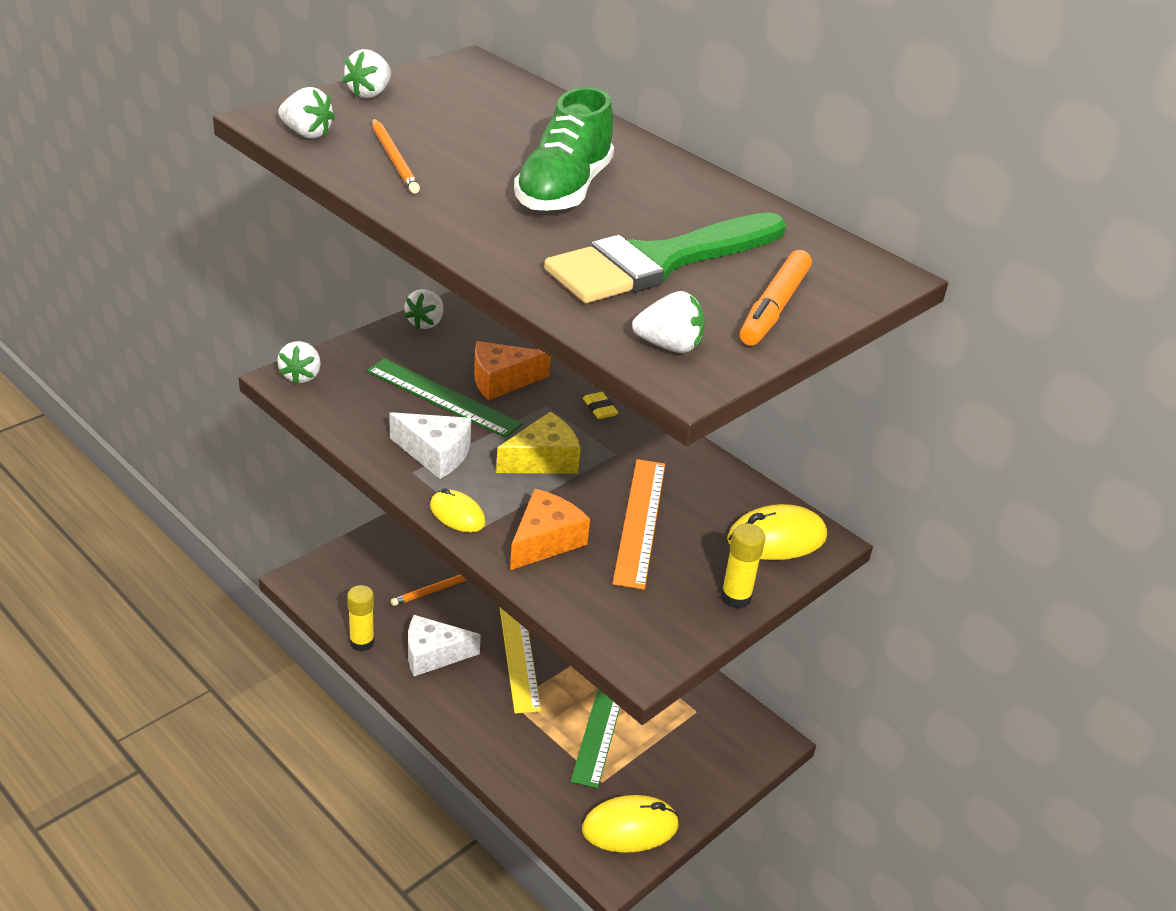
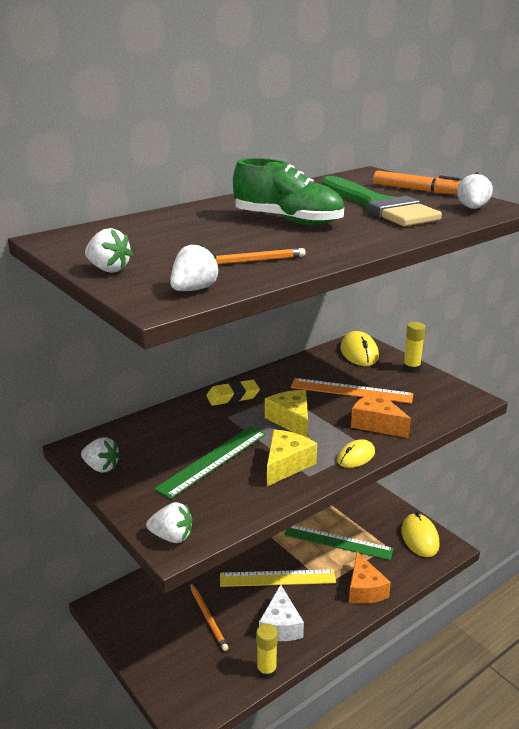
camera: 80 degrees left, 10 degrees down
(435, 454) = (286, 465): white cheese -> yellow cheese
(502, 380) = (193, 433): orange cheese -> orange cheese (364, 589)
(600, 409) = (233, 396): yellow eraser -> yellow eraser, size x1.64

